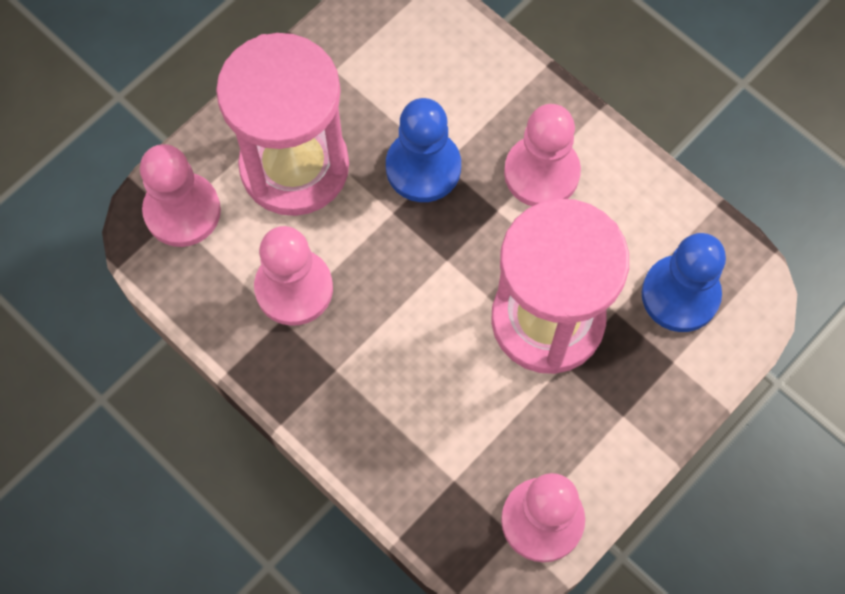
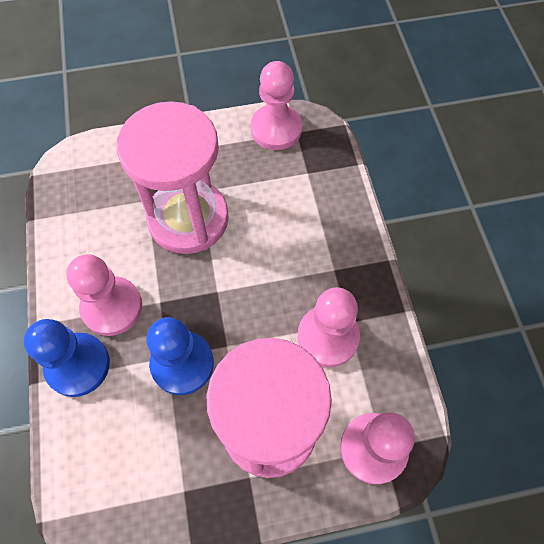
camera: 145 degrees left, 5 degrees down
(680, 295) = (104, 186): blue pawn -> blue pawn (78, 365)

